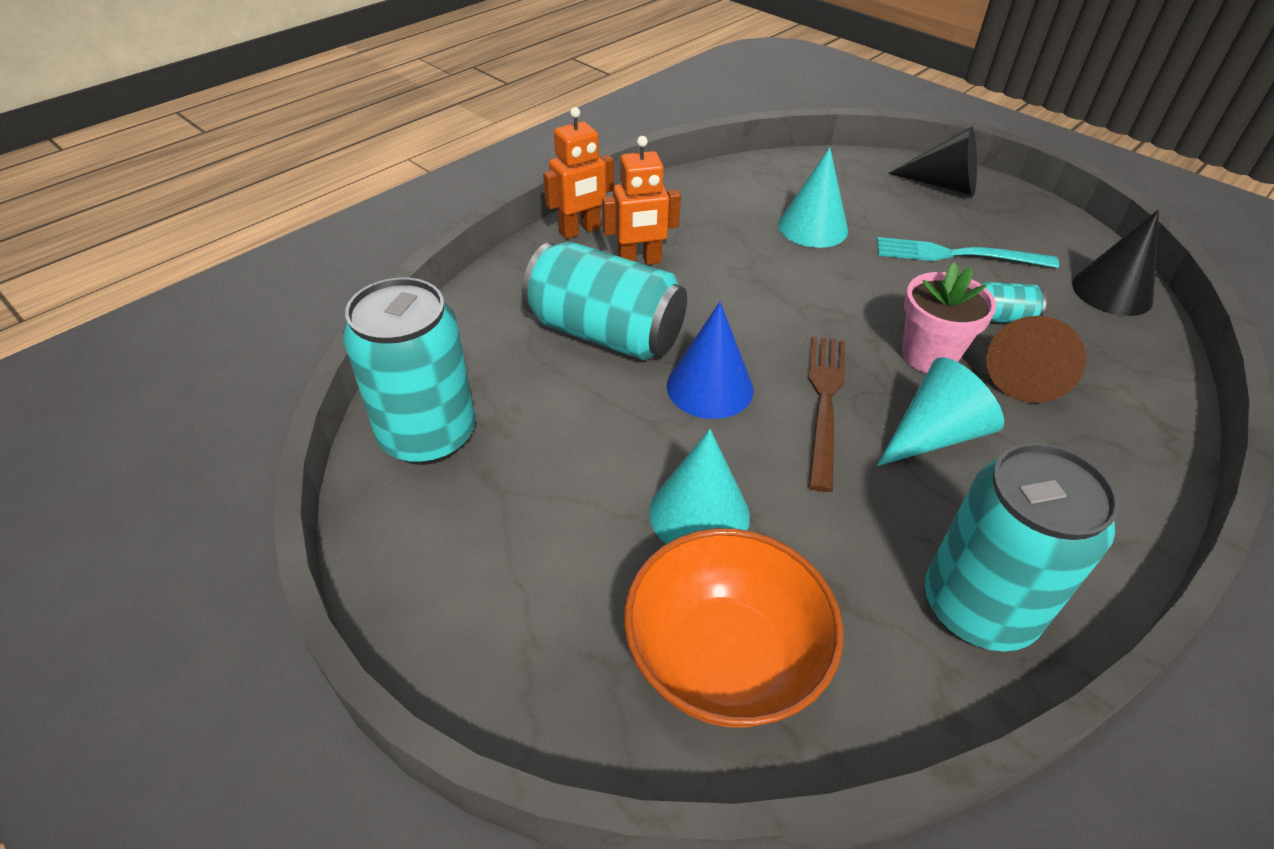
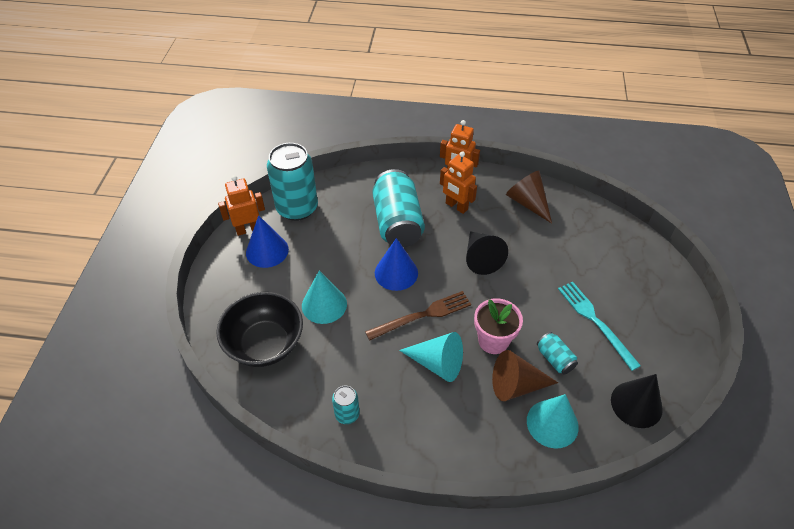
camera: 55 degrees right, 5 degrees up
(393, 536) = (248, 229): none -> orange robot
(484, 533) = (267, 251): none -> blue cone
(703, 202) = (527, 203): none -> brown cone
(724, 659) = (265, 344): orange bowl -> black bowl
(813, 227) = (553, 253): turquoise cone -> turquoise cone (552, 423)
(943, 185) = (663, 289): black cone -> black cone (481, 258)
(978, 607) = (347, 414): turquoise can -> turquoise can, size x0.46

